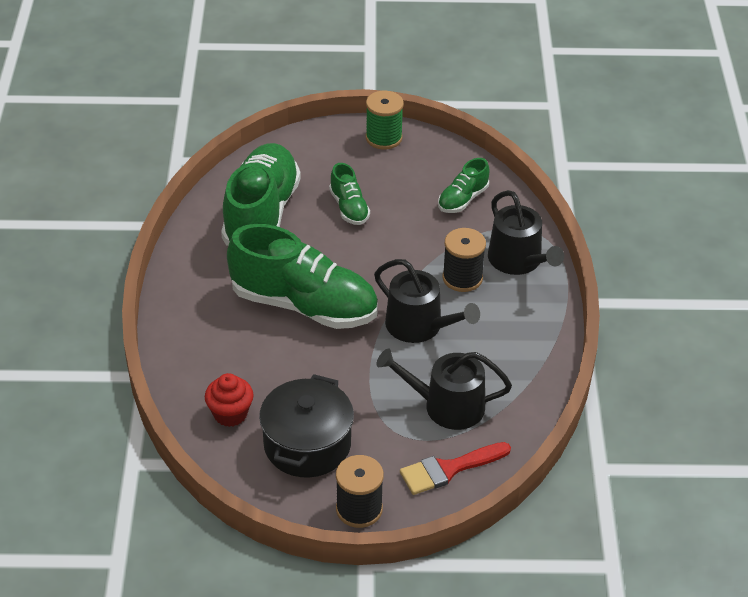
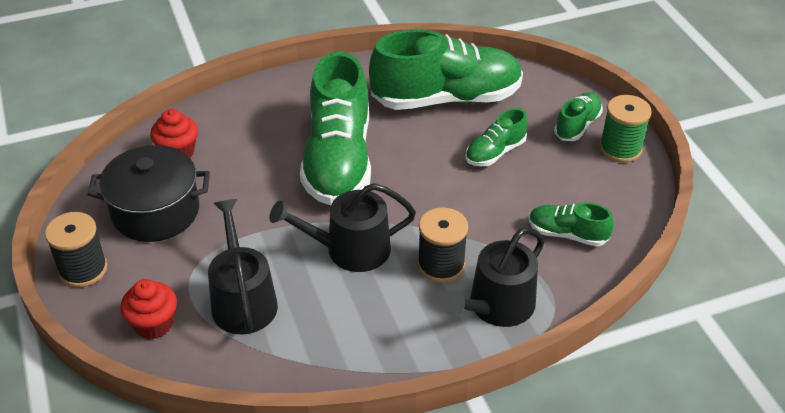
camera: 70 degrees right, 0 degrees up
(343, 151) = (577, 125): none -> green shoe
(419, 326) = (350, 249): black watering can -> black watering can turned 60 degrees clockwise
(448, 469) = (154, 324): red brush -> red cupcake

